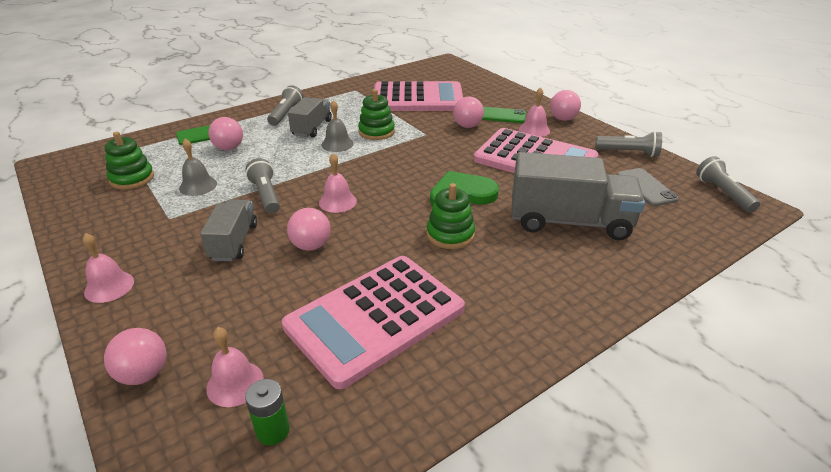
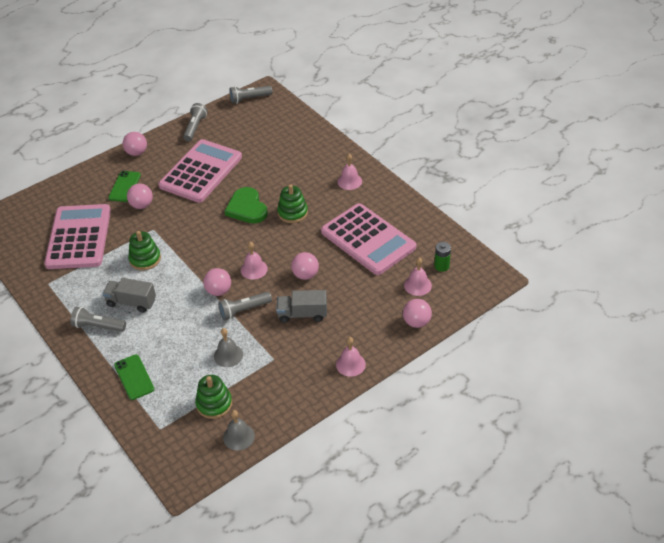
camera: 90 degrees left, 10 degrees up
(229, 148) = (164, 352): pink ball -> pink ball (219, 291)
(337, 144) = (165, 281): grey bell -> grey bell (238, 436)
(534, 130) = (154, 169): pink bell -> pink bell (349, 181)
(569, 222) = (279, 163): grey truck -> none
(646, 187) = (241, 127): grey phone -> none

